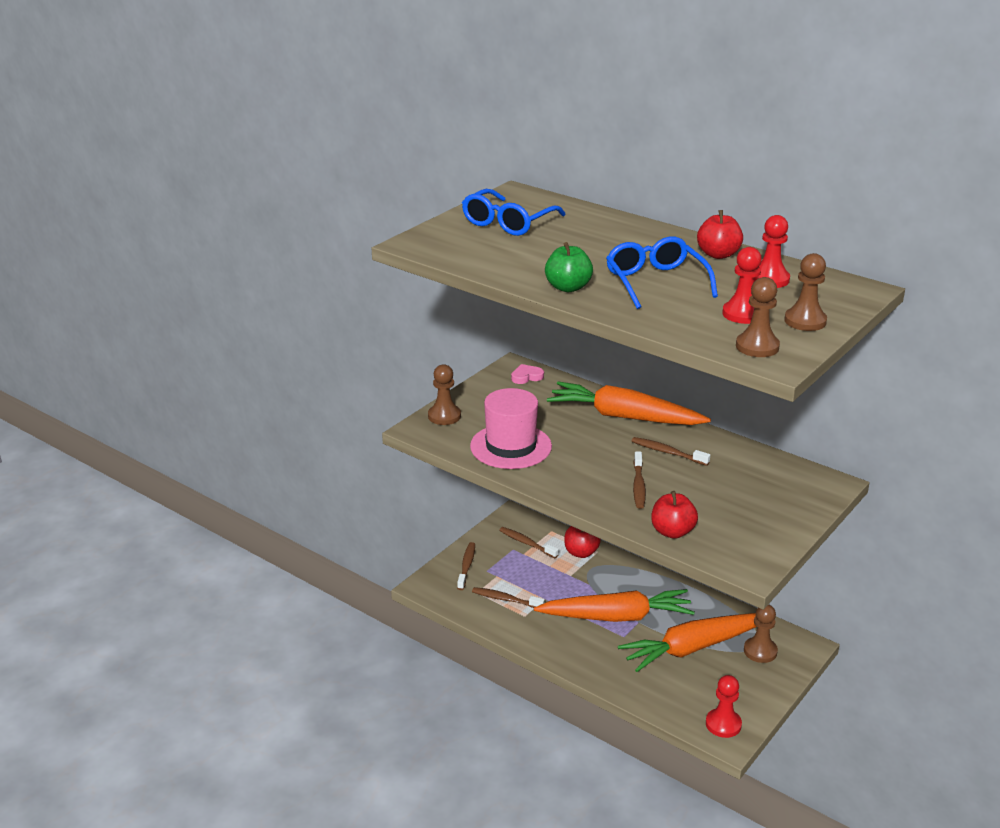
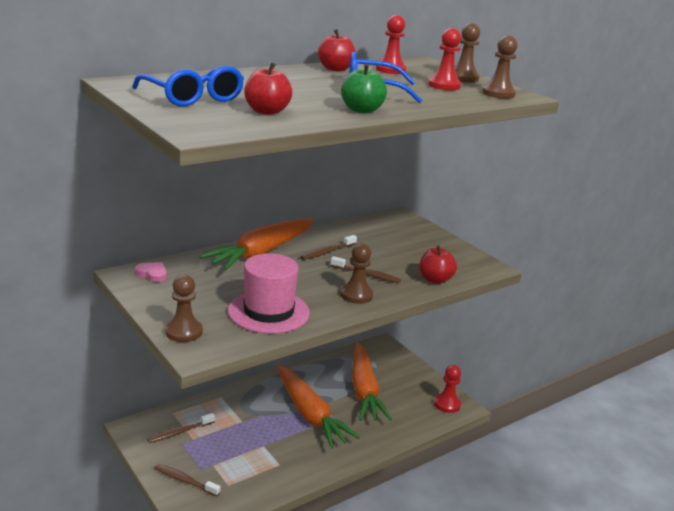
camera: 75 degrees left, 5 degrees down
(505, 599) = (250, 469): brown toothbrush -> none
(526, 377) = (152, 274): pink heart -> pink heart turned 120 degrees clockwise
(581, 552) = (216, 406): red apple -> red apple (266, 111)
(616, 617) = (310, 414): orange carrot -> orange carrot turned 135 degrees clockwise
(760, 651) = (380, 363): brown pawn -> brown pawn (356, 295)

